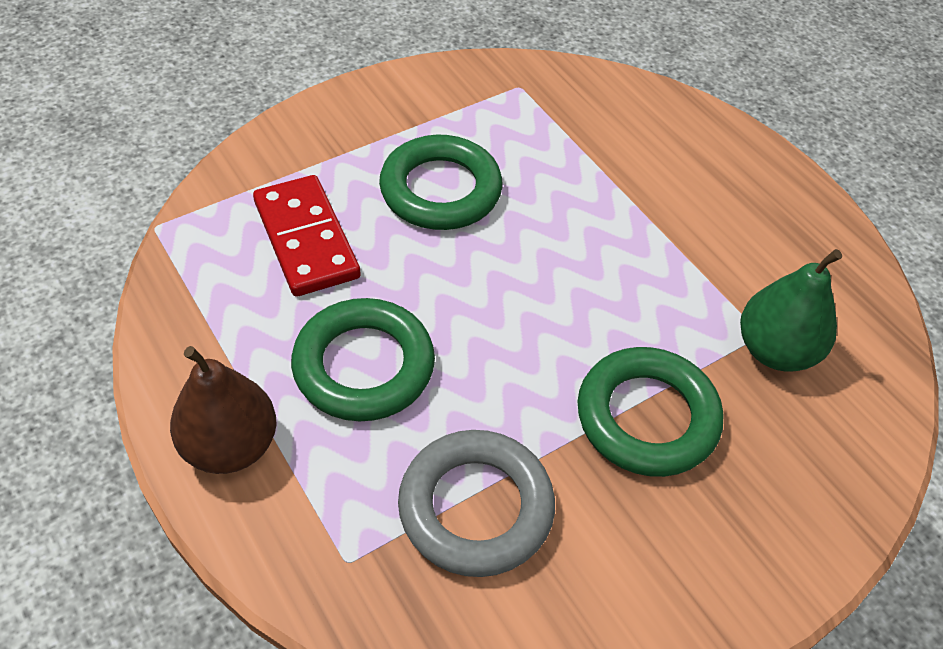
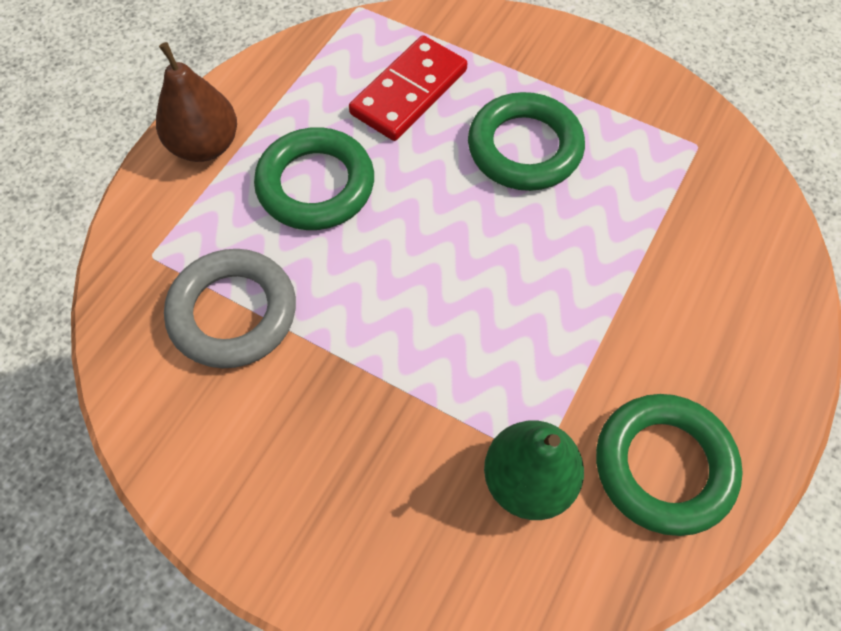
camera: 65 degrees right, 10 degrees up
(647, 417) = (385, 399): green ring -> green ring (664, 466)

